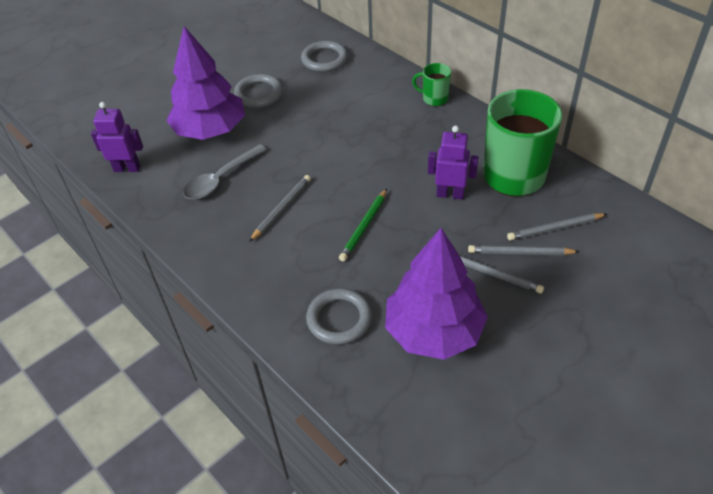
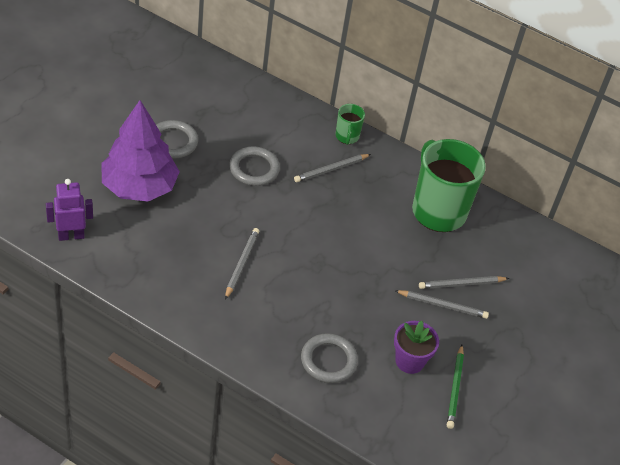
camera: 25 degrees left, 0 degrees up
(221, 179) = (171, 238): grey spoon -> none
(324, 59) = (226, 98): grey ring -> grey ring (254, 169)
(364, 226) = (322, 274): green pencil -> green pencil (455, 388)
(433, 331) = (409, 361): purple tree -> purple flower pot
(434, 99) = (347, 137): green mug -> green mug turned 90 degrees counterclockwise
(450, 194) = (389, 235): purple robot -> none
(555, 228) = (484, 259): grey pencil -> grey pencil (331, 169)

